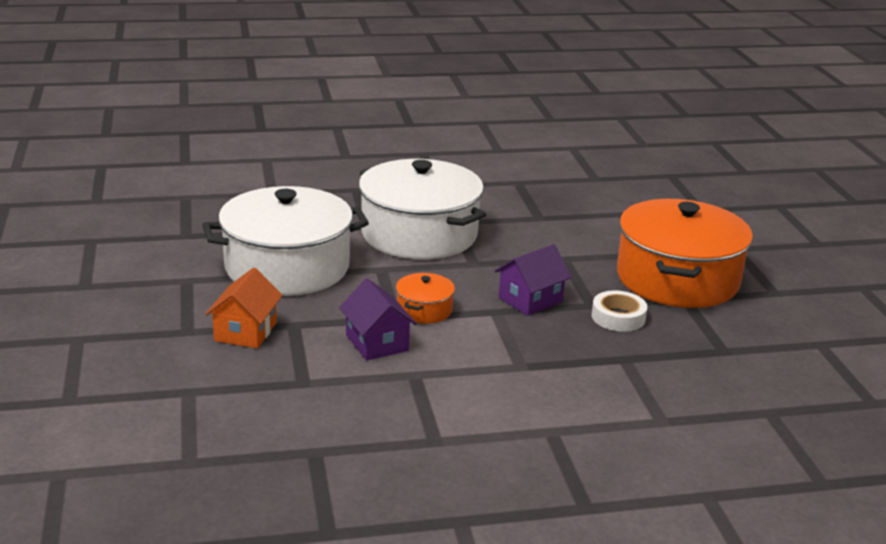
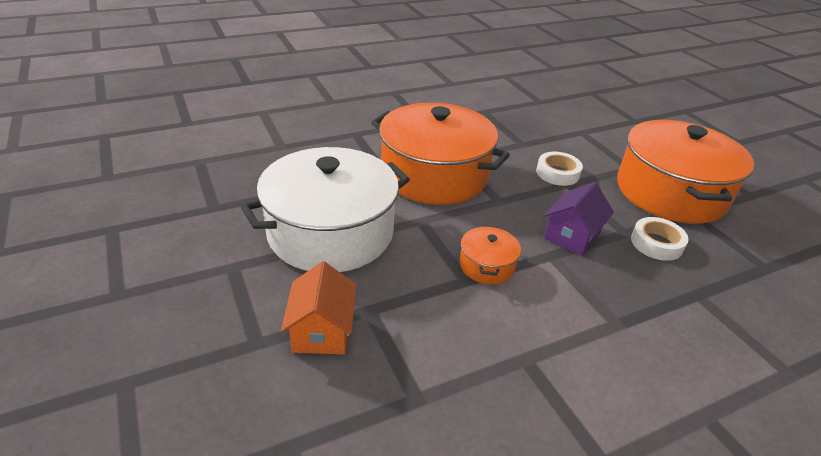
camera: 15 degrees left, 10 degrees up
(377, 342) = (465, 319): purple house -> none
(419, 234) = (434, 175): white pot -> orange pot
(559, 248) = (557, 173): none -> white tape

